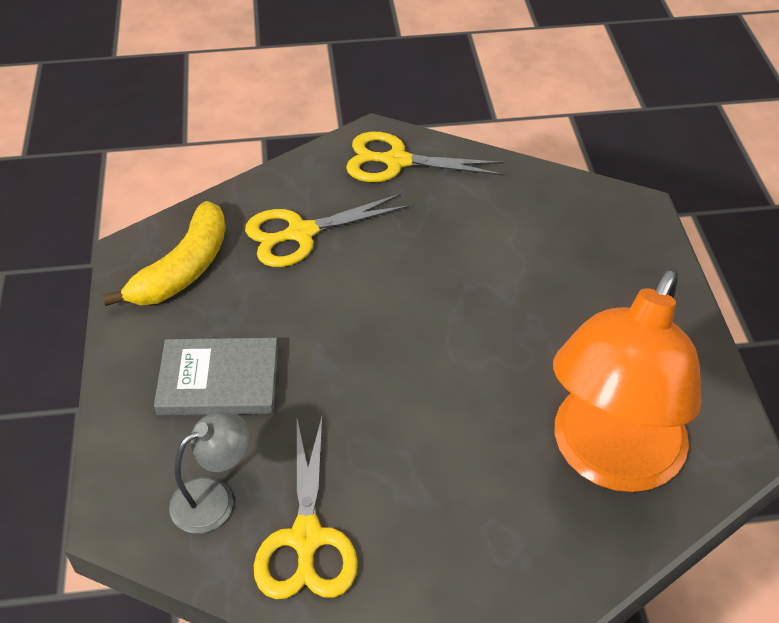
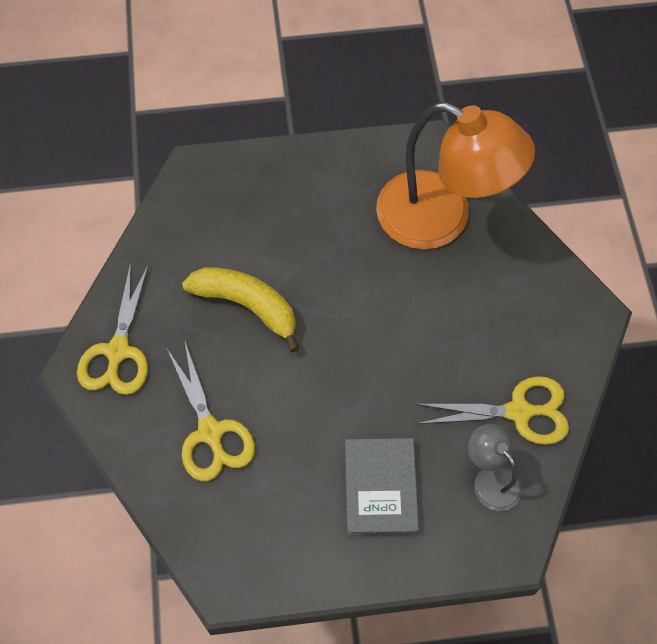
camera: 90 degrees left, 15 degrees up
(183, 269) = (252, 534): yellow banana -> yellow banana (247, 306)

